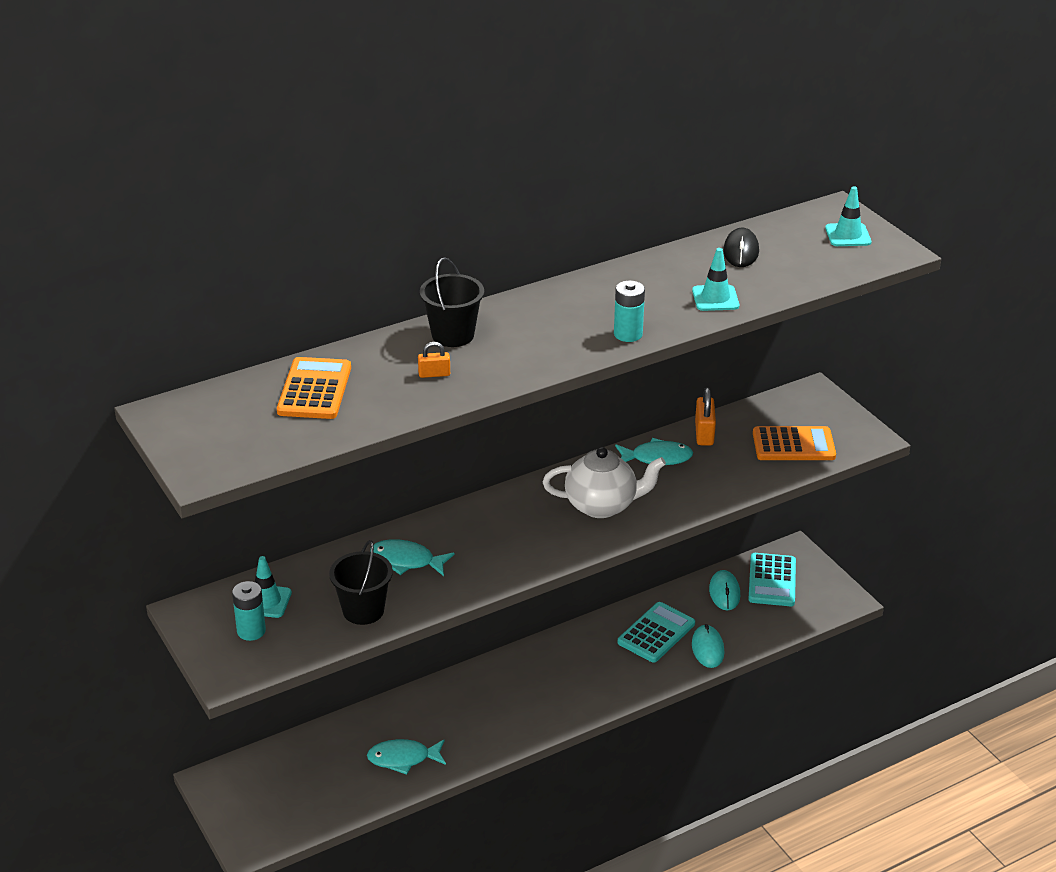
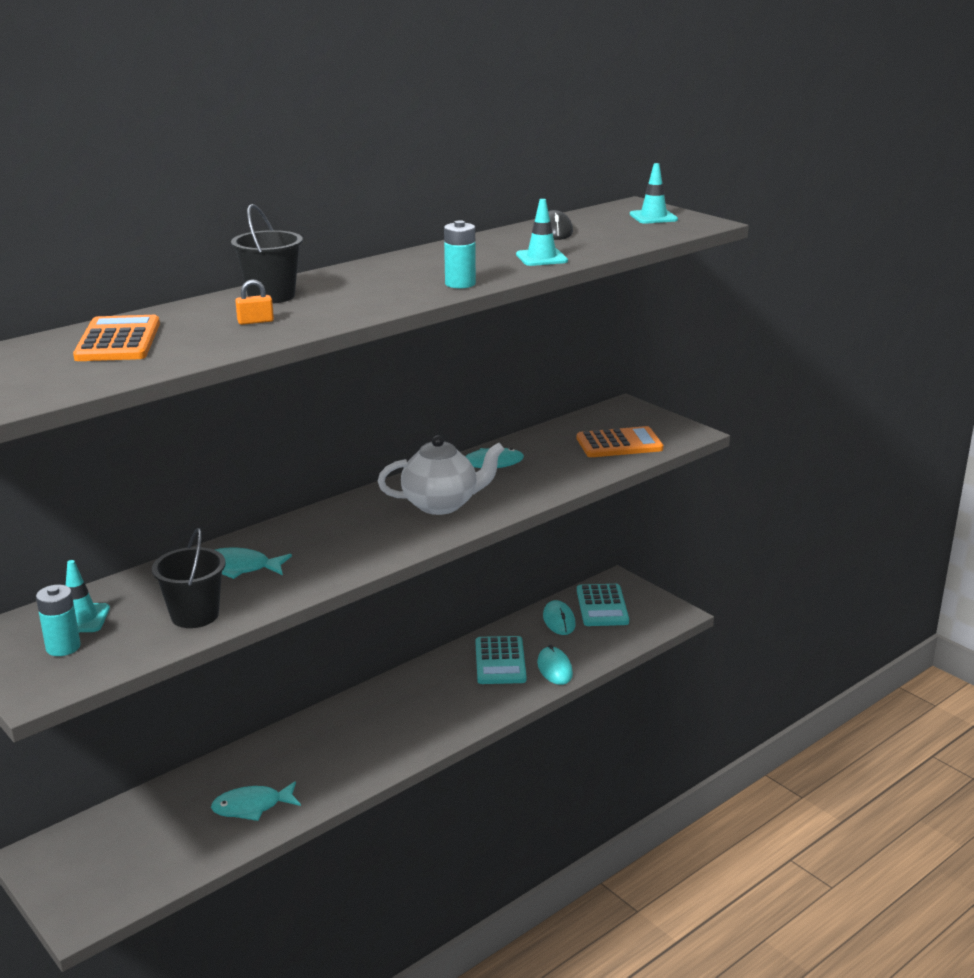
camera: 10 degrees left, 10 degrees down
(656, 633) = (500, 661): turquoise calculator -> turquoise calculator turned 150 degrees clockwise
(704, 433) = (529, 443): orange padlock -> none

